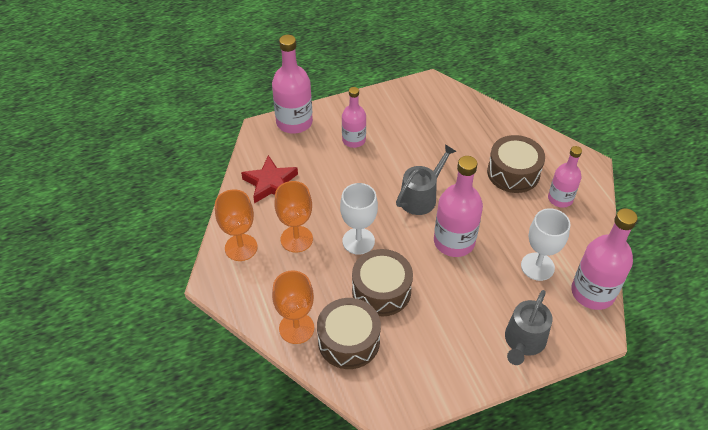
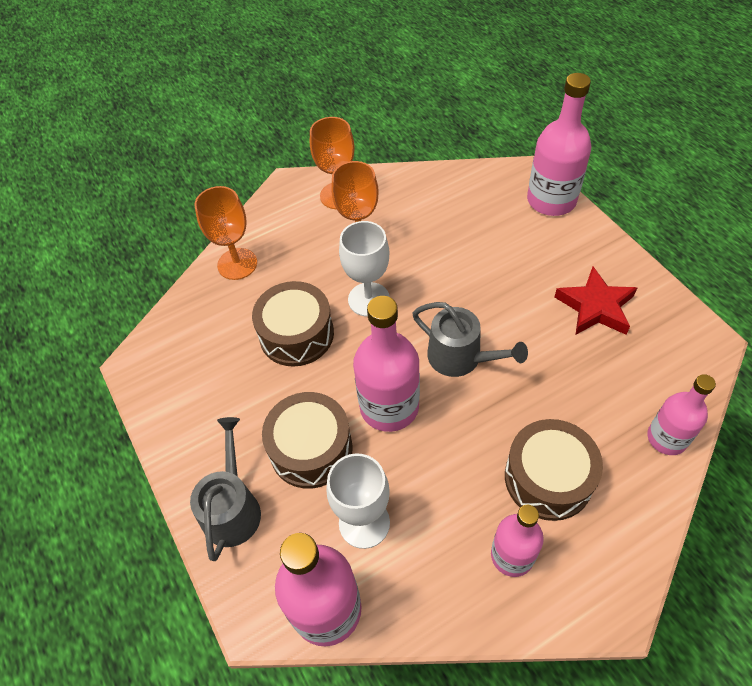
camera: 85 degrees right, 5 degrees up
(270, 183) = (439, 200): red star -> red star (595, 307)
(349, 341) = (223, 313): brown drum -> brown drum (311, 449)
(354, 140) = (542, 266): pink bottle -> pink bottle (667, 438)
(523, 341) = (232, 508): grey watering can -> grey watering can turned 75 degrees clockwise

